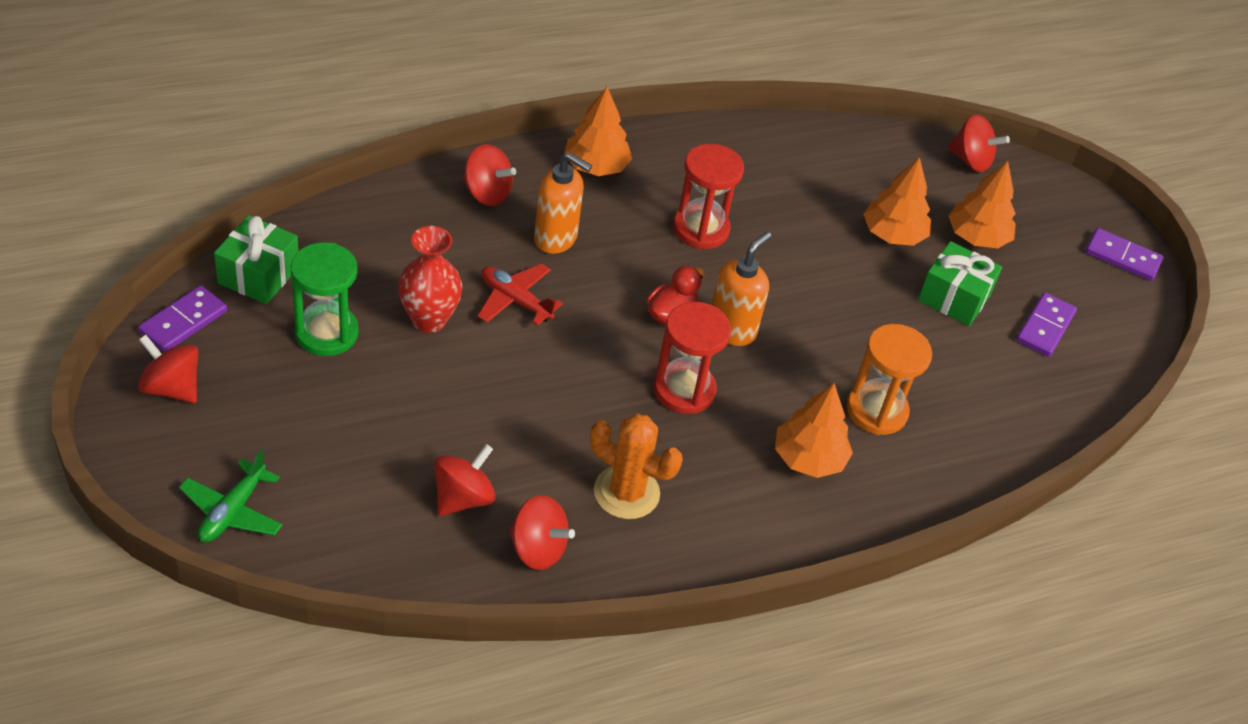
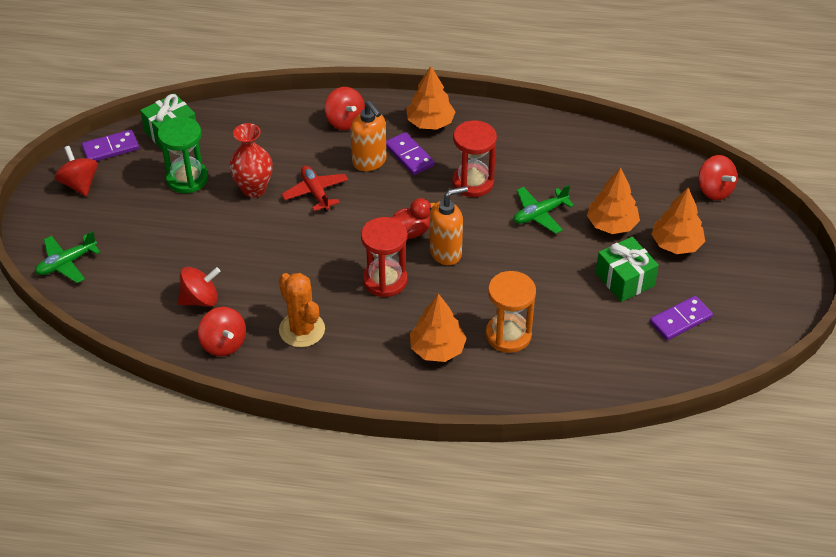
camera: 35 degrees right, 0 degrees up
(805, 246) = (539, 214): none -> green plane
(1122, 257) = (784, 291): purple domino -> purple domino (409, 156)

